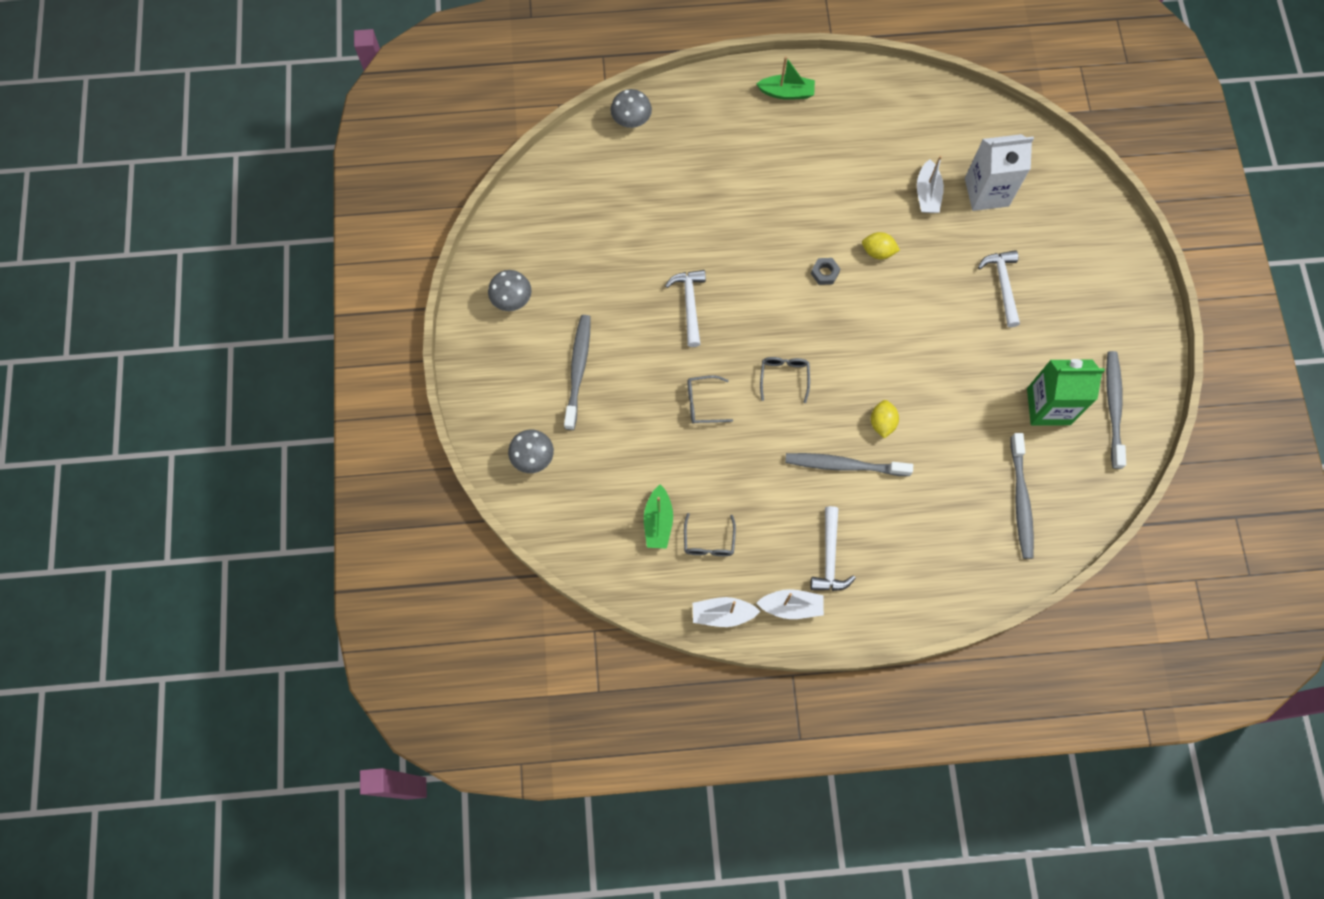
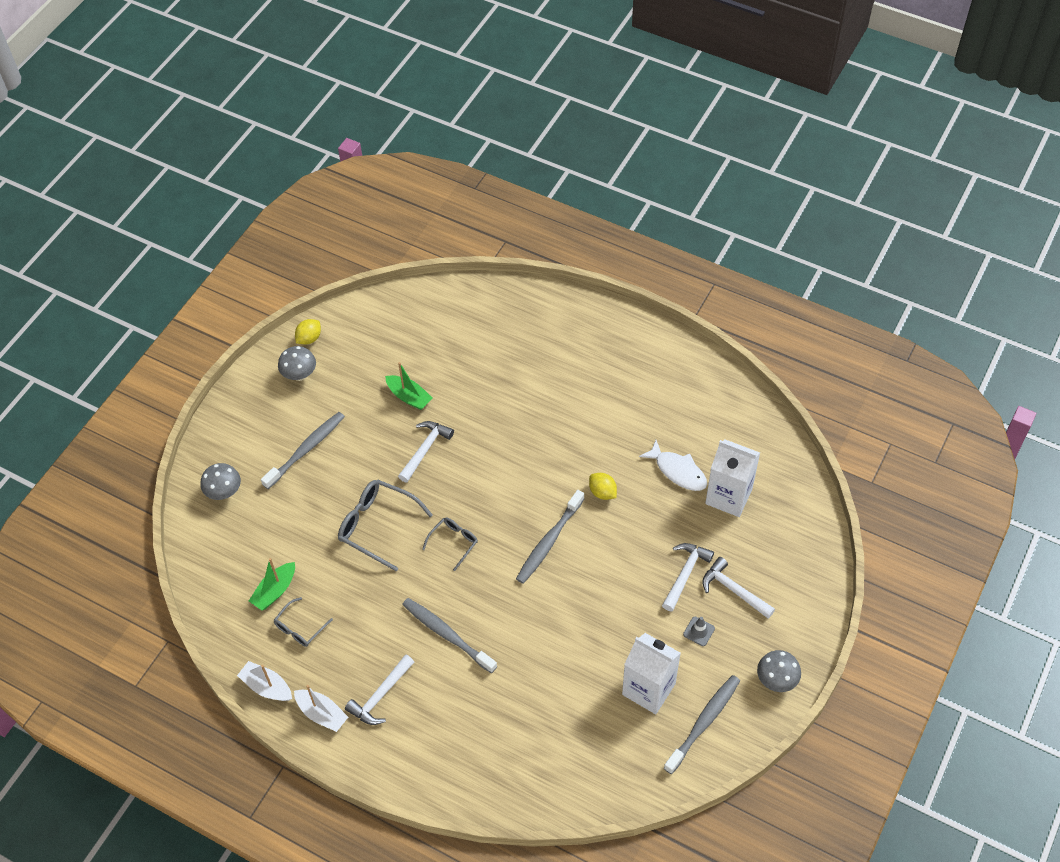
camera: 35 degrees right, 15 degrees down
(631, 121) = (488, 297): grey mushroom -> grey mushroom (776, 680)
(703, 403) = (377, 526): grey glasses -> grey glasses, size x1.75
(786, 92) = (624, 337): green boat -> green boat (409, 397)
(825, 273) = (547, 484): grey nut -> none
(882, 423) = (502, 621): yellow lemon -> yellow lemon (309, 338)
(927, 194) = (678, 471): white boat -> white fish
(1020, 500) = (567, 747): grey toothbrush -> grey toothbrush (549, 541)
(1048, 406) = (648, 689): green carton -> white carton
(1051, 330) = (699, 631): none -> grey traffic cone
(1052, 275) = (733, 590): none -> white hammer

